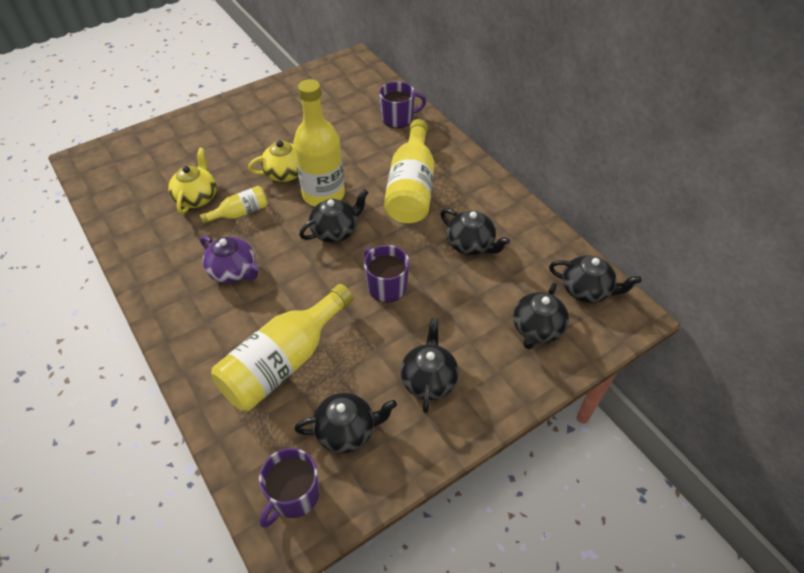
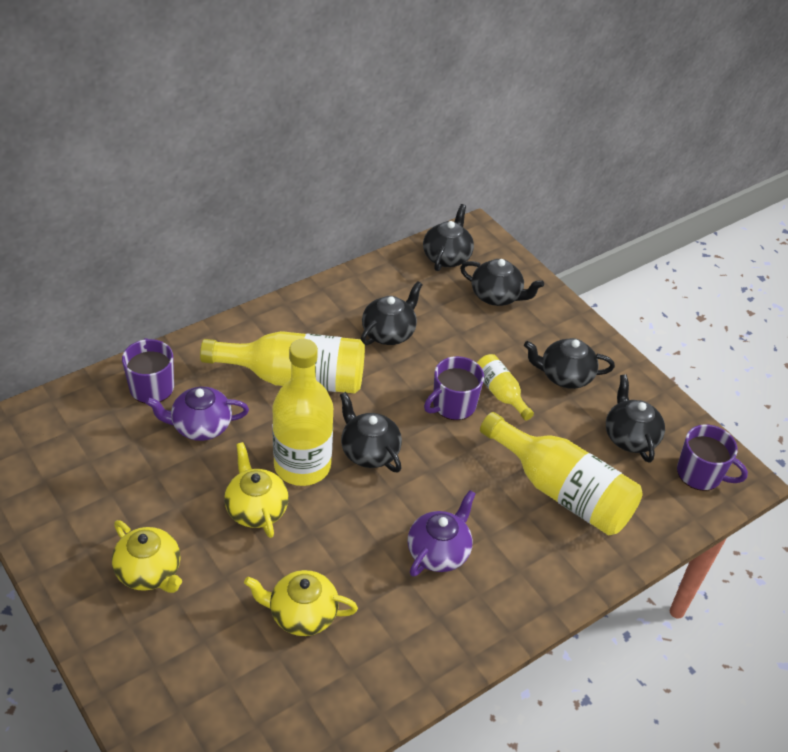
camera: 95 degrees left, 5 degrees down
(240, 213) = (335, 556): yellow bottle -> yellow bottle (500, 393)
(244, 130) = (149, 572): none -> yellow teapot
(362, 143) = (200, 426): none -> purple teapot

